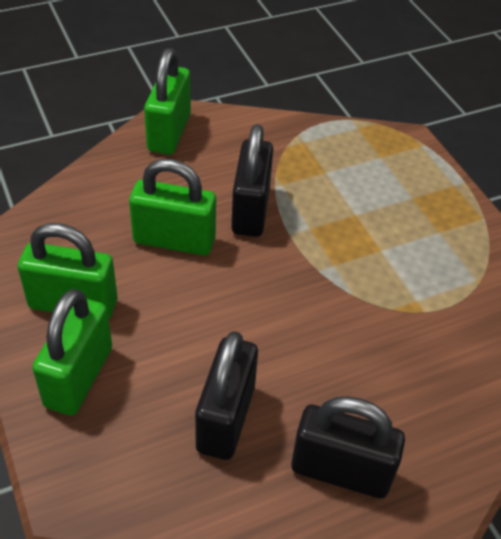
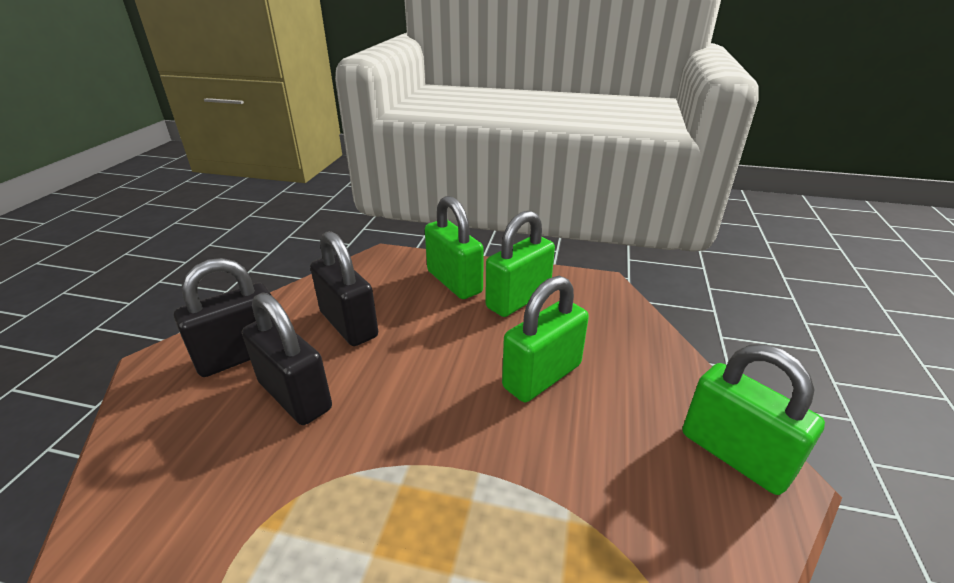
camera: 130 degrees right, 15 degrees down
(251, 210) = (541, 457): black padlock -> black padlock (295, 395)

